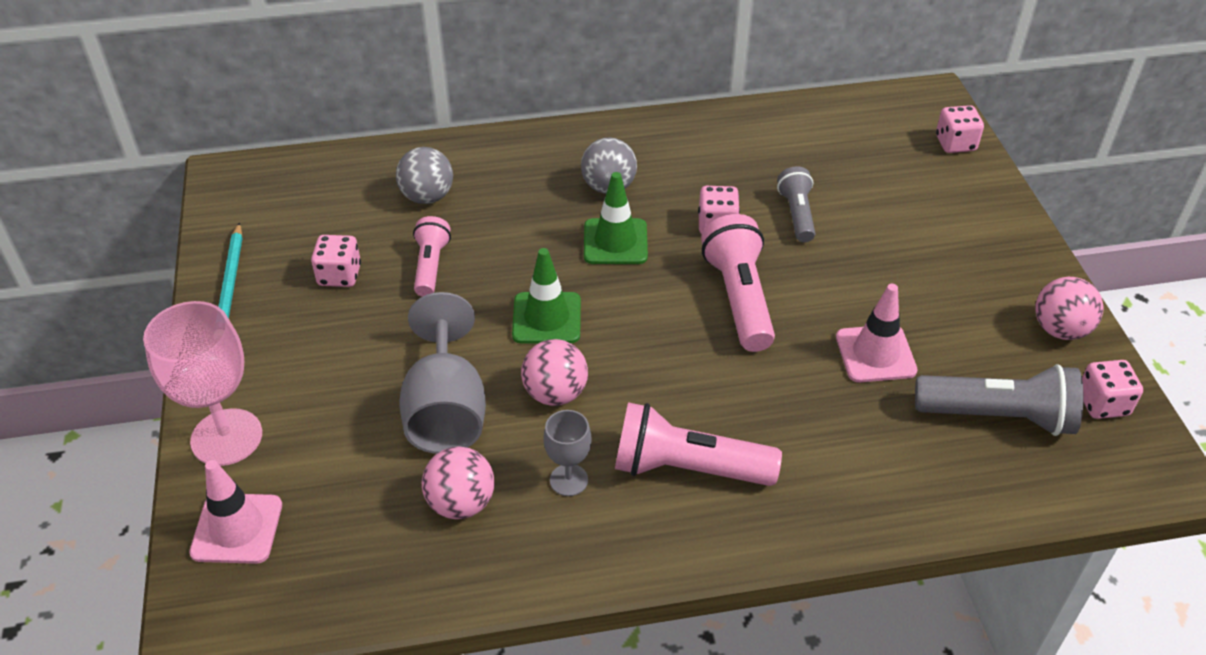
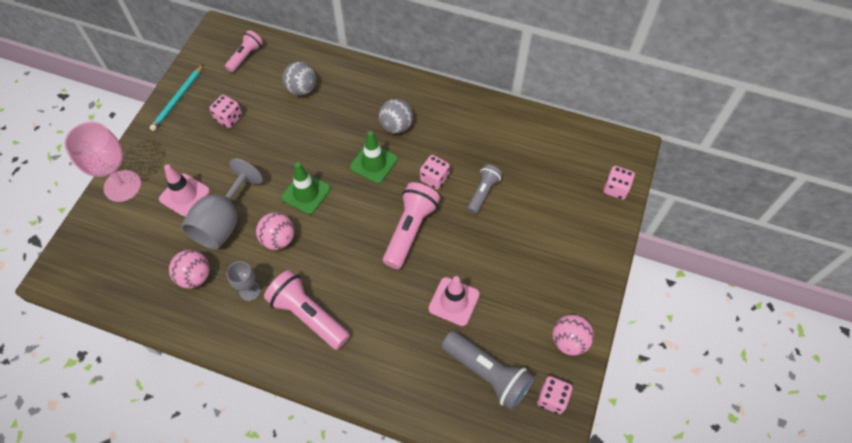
camera: 30 degrees right, 15 degrees up
(237, 528) = (96, 237): pink traffic cone -> pink traffic cone (184, 195)
(430, 266) = (274, 133): pink flashlight -> pink flashlight (245, 56)

